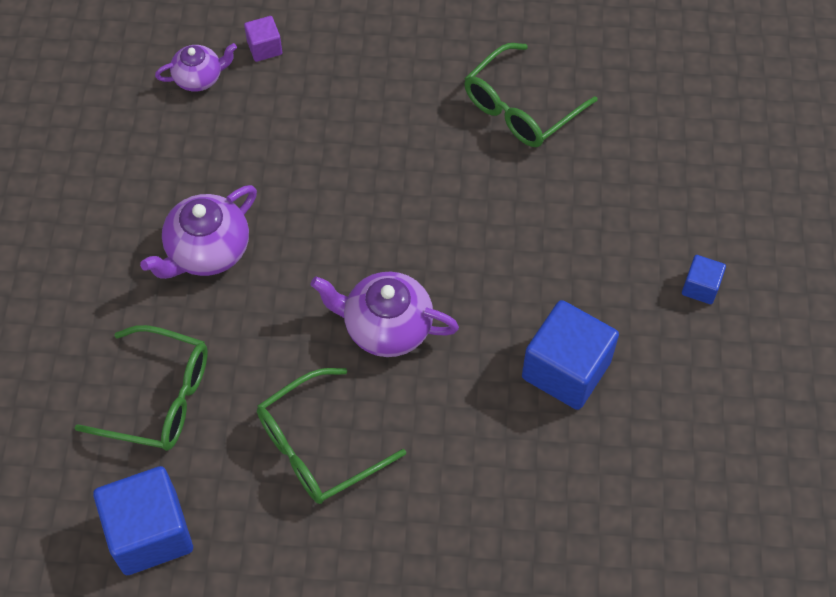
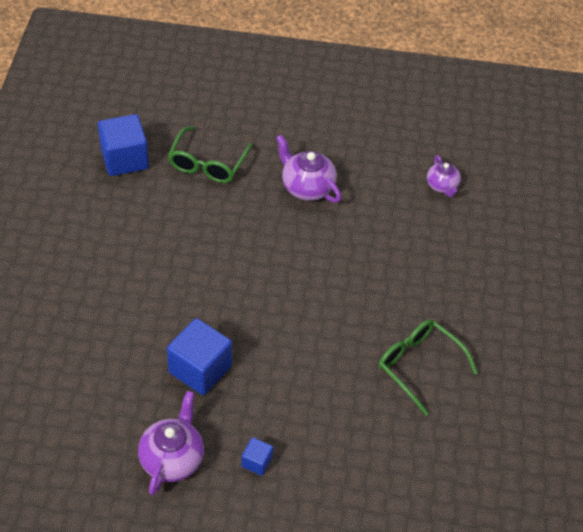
camera: 90 degrees right, 10 degrees down
(264, 48) = (469, 221): purple cube -> none
(318, 447) = (164, 235): green glasses -> none
(386, 327) = (243, 273): purple teapot -> purple teapot (172, 458)

